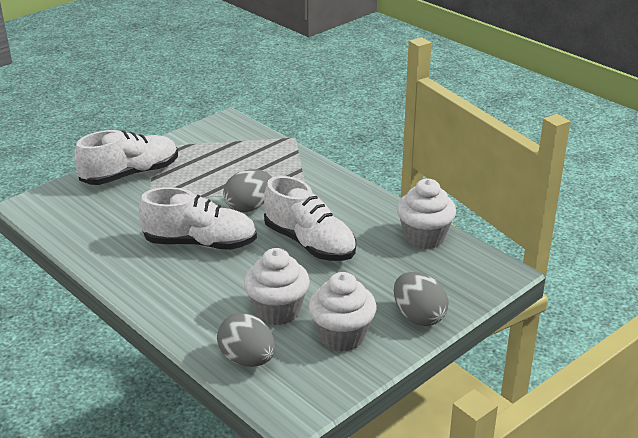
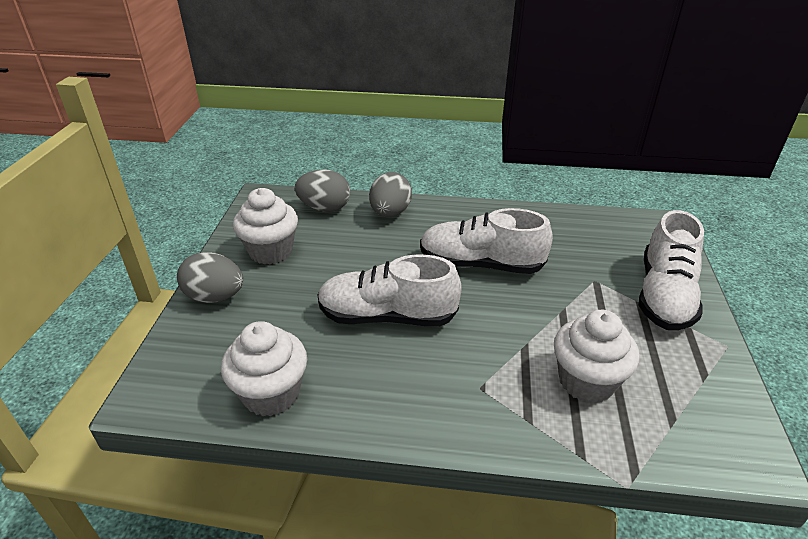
camera: 140 degrees right, 5 degrees up
(200, 243) = (480, 264): white shoe -> white shoe turned 45 degrees clockwise
(249, 207) = (499, 324): grey egg -> grey egg (390, 213)
(277, 311) = (342, 245): white cupcake -> white cupcake (586, 381)

